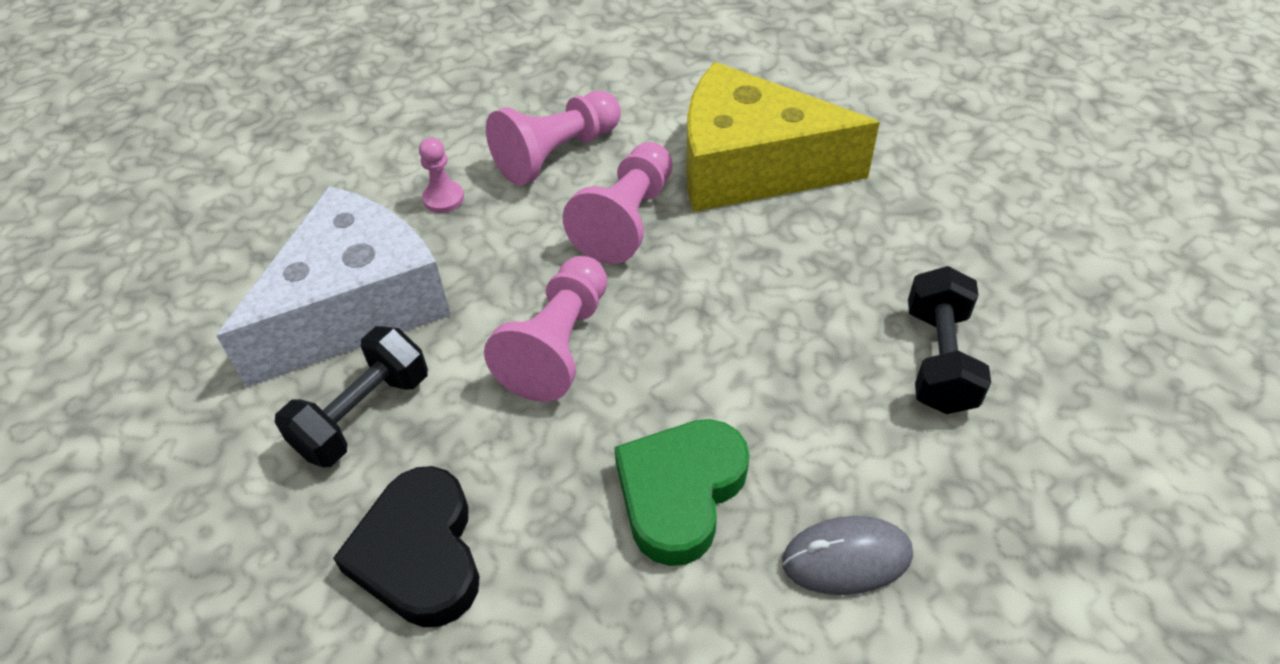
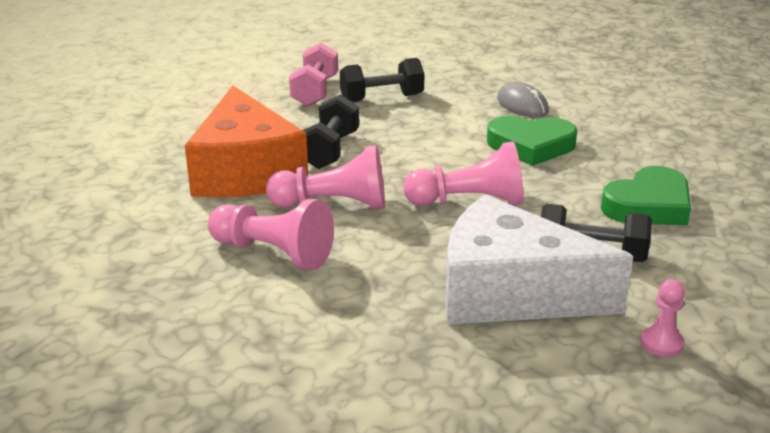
camera: 115 degrees left, 20 degrees down
(419, 553) = (648, 205): black heart -> green heart
(443, 198) = (363, 292): pink pawn -> pink pawn (661, 343)
(751, 166) = (245, 171): yellow cheese -> orange cheese
(773, 252) = (330, 150): none -> black dumbbell
(992, 286) = (315, 92): none -> pink dumbbell

